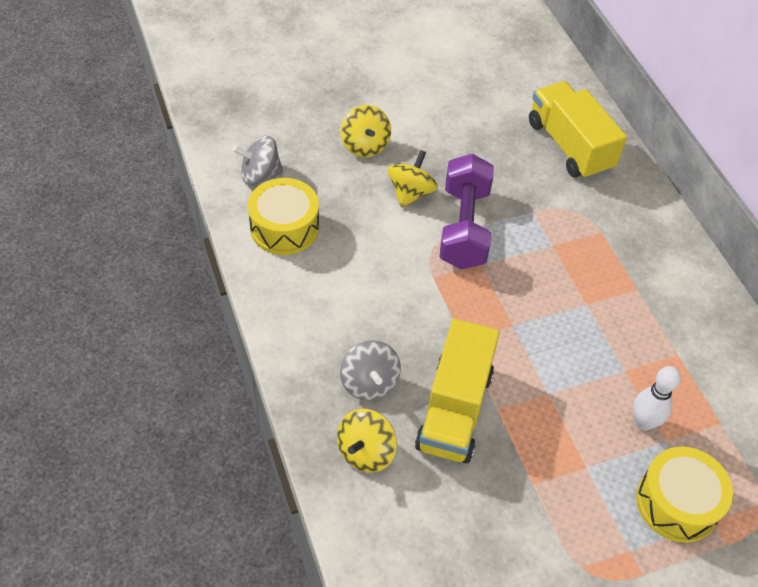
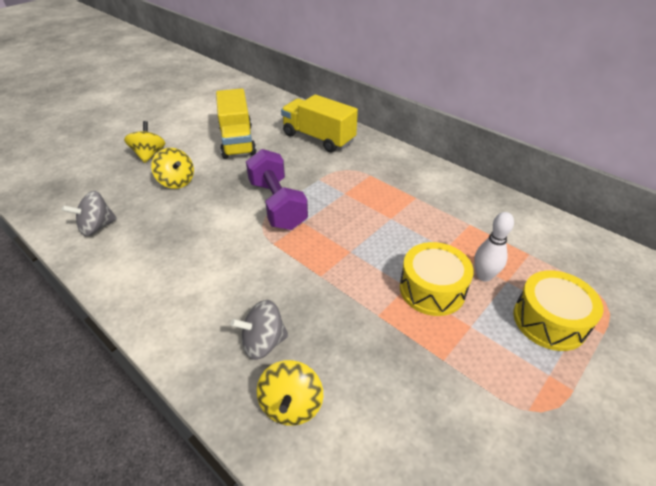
camera: 25 degrees left, 10 degrees down
(284, 228) = (133, 255): yellow drum -> yellow drum (432, 289)
(369, 382) = (263, 342): grey spinning top -> grey spinning top turned 120 degrees clockwise
(411, 193) = (226, 197): yellow spinning top -> yellow spinning top (149, 155)
(454, 409) = (346, 331): yellow truck -> yellow truck (237, 141)

